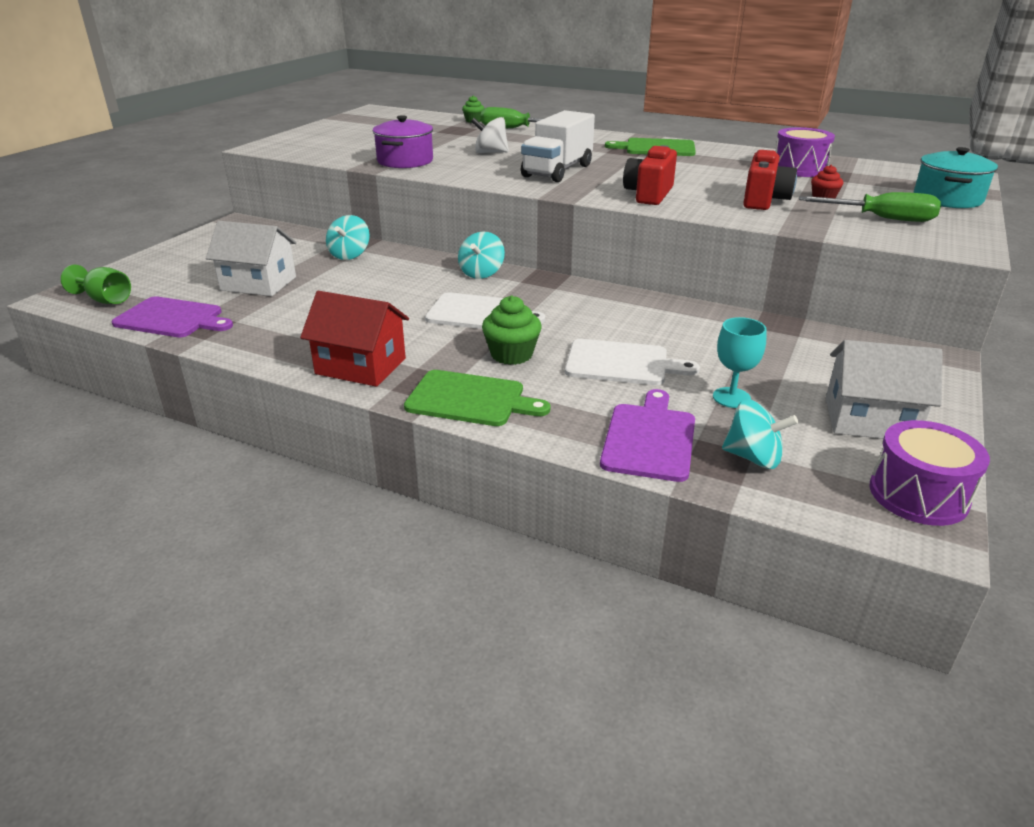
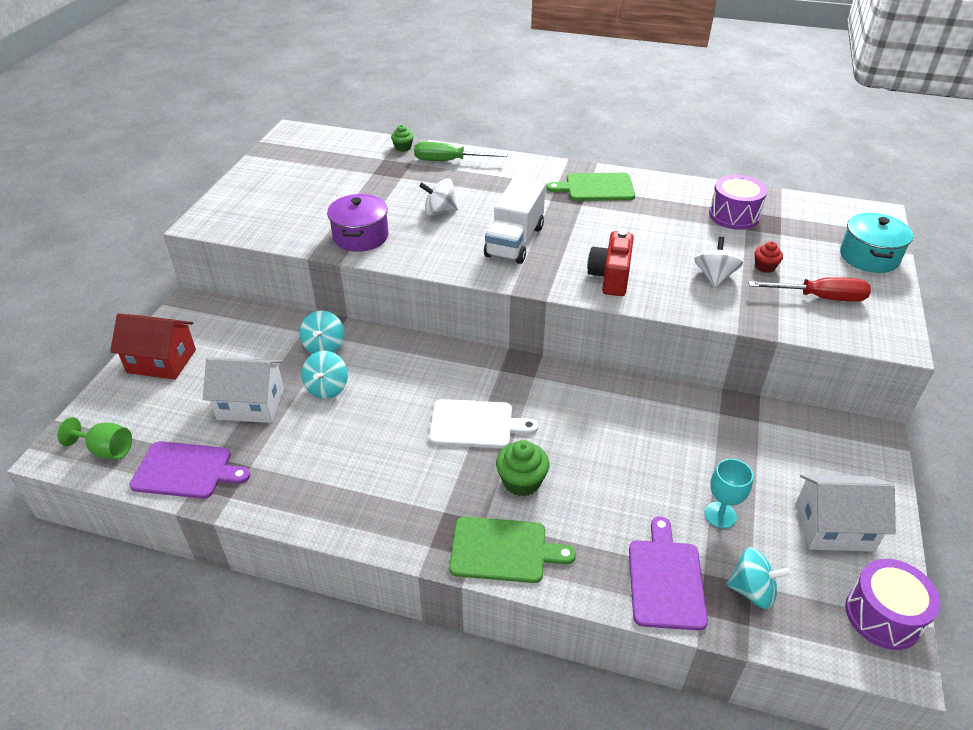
camera: 10 degrees left, 10 degrees up
(360, 366) = (392, 517): red house -> red house (161, 361)
(481, 273) = (460, 361): turquoise spinning top -> turquoise spinning top (327, 388)
(622, 363) = (620, 481): white cutting board -> none
(764, 200) = (714, 277): red camera -> white spinning top
(882, 218) = (820, 298): green screwdriver -> red screwdriver

